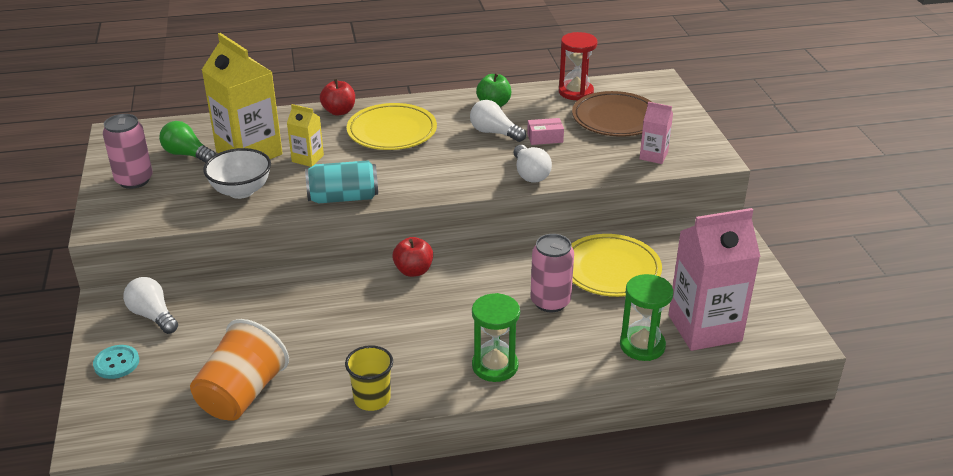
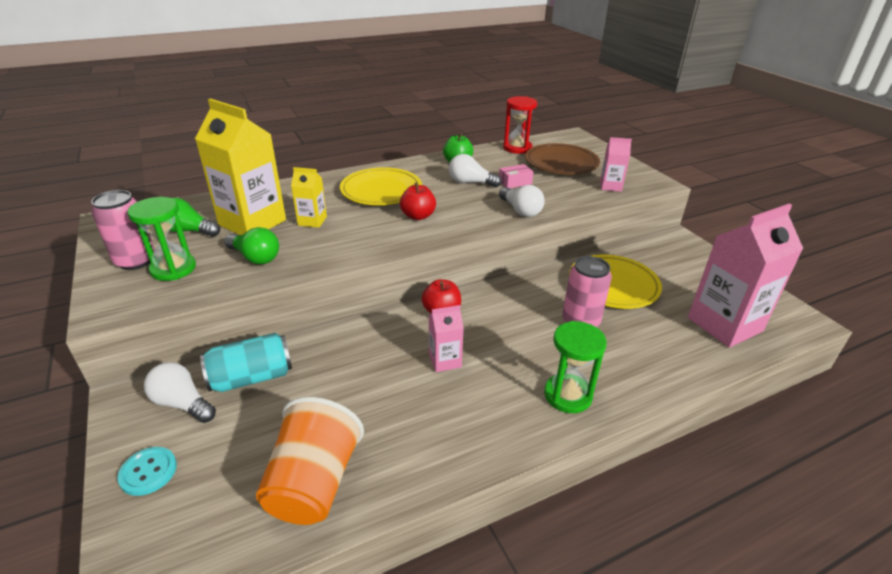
camera: 15 degrees left, 0 degrees up
(241, 191) = (255, 257): white bowl -> green light bulb
(339, 111) = (326, 180): red apple -> red apple (418, 216)
(343, 198) = (362, 251): turquoise can -> turquoise can (252, 377)
(372, 399) = (463, 458): yellow cup -> none
(395, 317) = (445, 360): none -> pink carton
(642, 345) = (685, 350): green hourglass -> green hourglass (173, 269)

